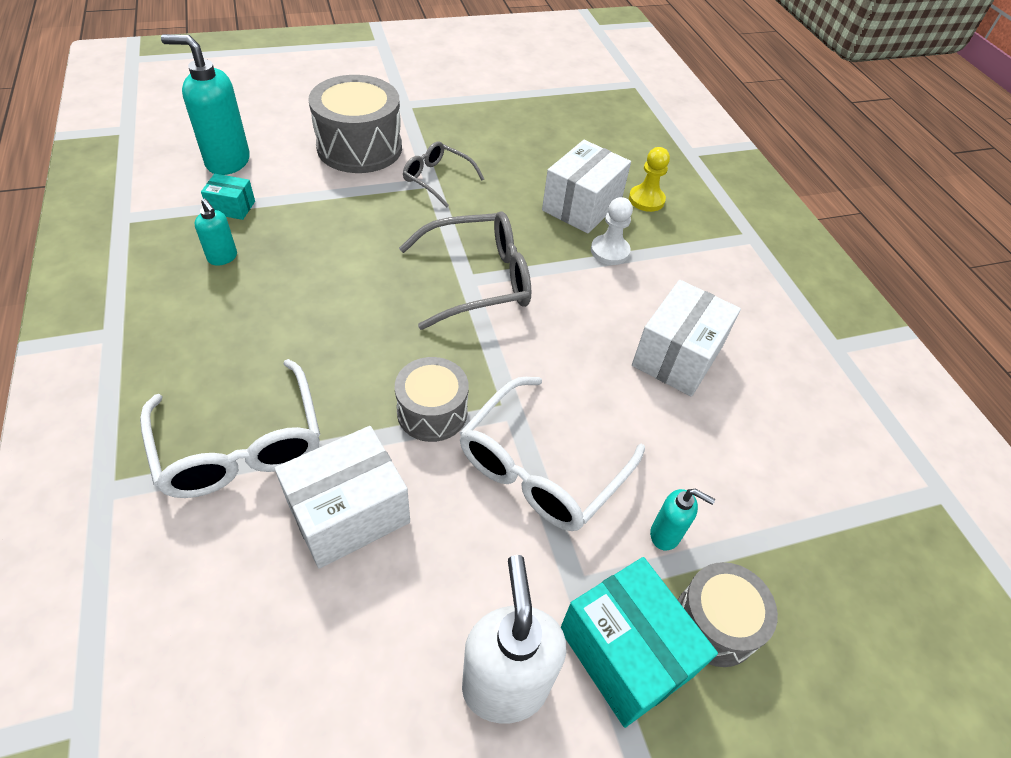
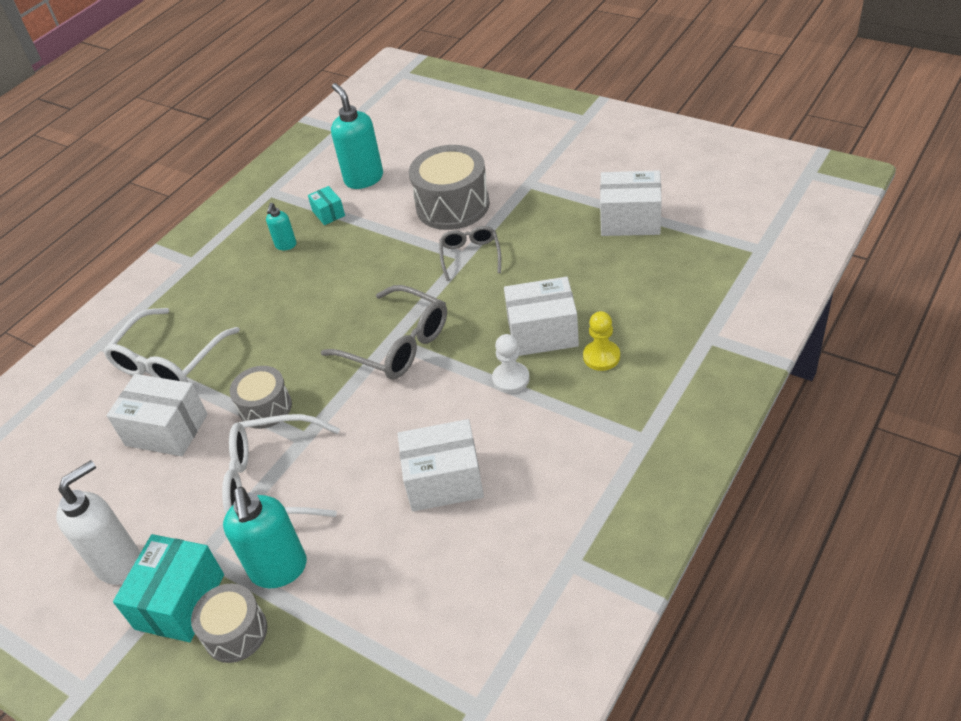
camera: 60 degrees right, 5 degrees down
(525, 99) = (630, 220): none -> white box
(665, 535) = (279, 570): turquoise soap dispenser -> turquoise soap dispenser, size x1.94

